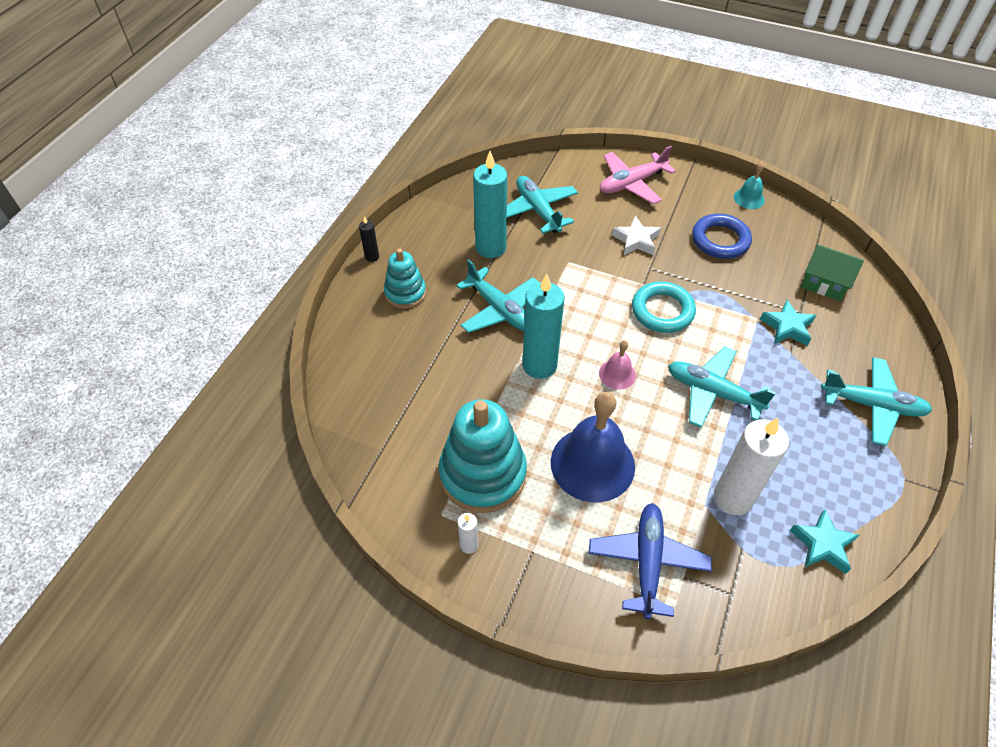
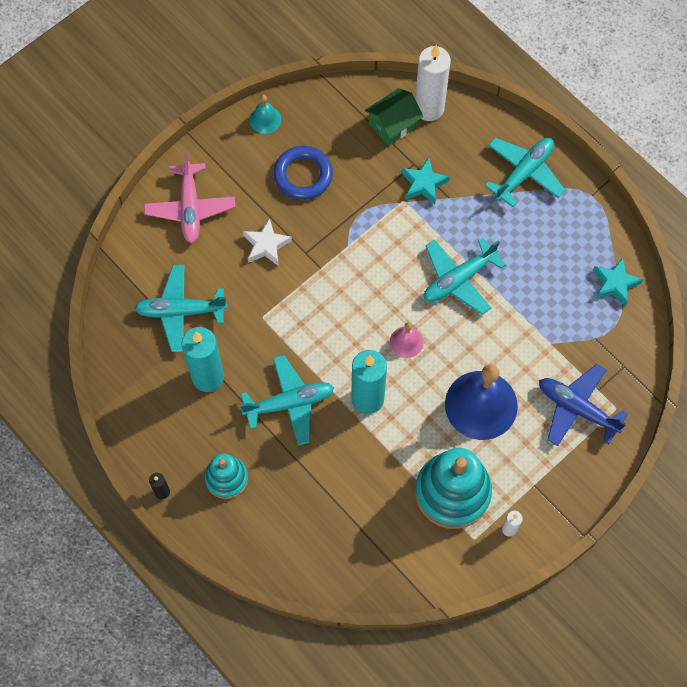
camera: 65 degrees left, 15 degrees up
(662, 311) = (358, 269): turquoise ring -> none
(732, 498) = (554, 321): white candle -> white candle (429, 108)

